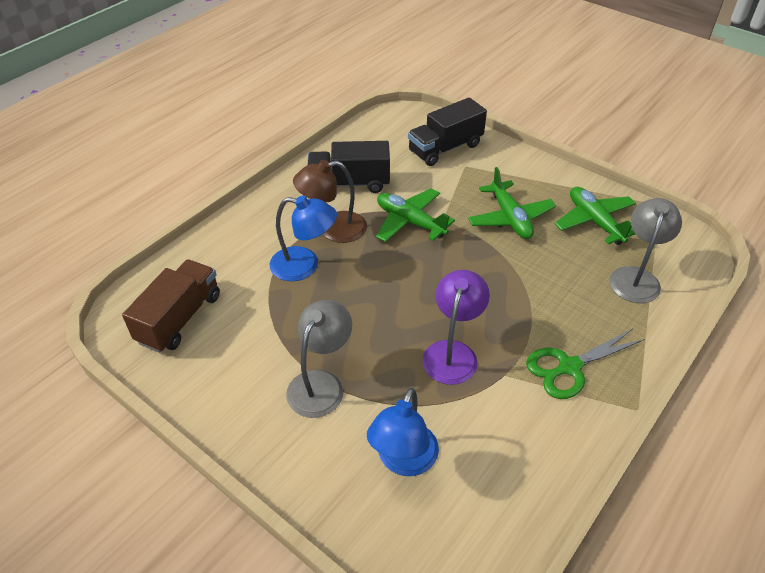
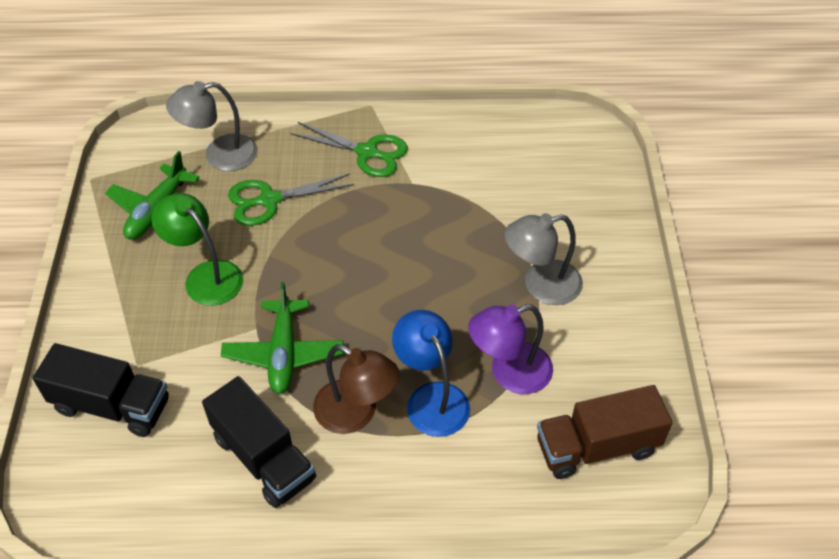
camera: 130 degrees left, 5 degrees up
(403, 461) = (546, 196): blue lamp -> none
(453, 352) = (422, 224): purple lamp -> purple lamp (509, 373)
(510, 218) = (206, 276): green plane -> green lamp
(559, 280) = (270, 200): none -> green scissors

